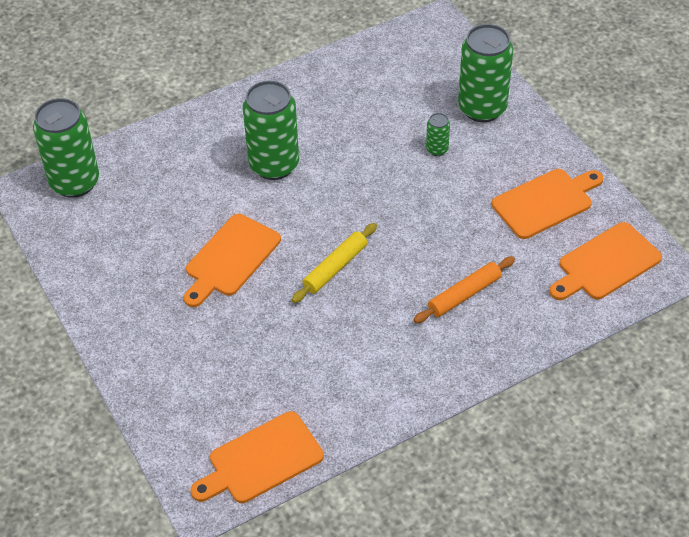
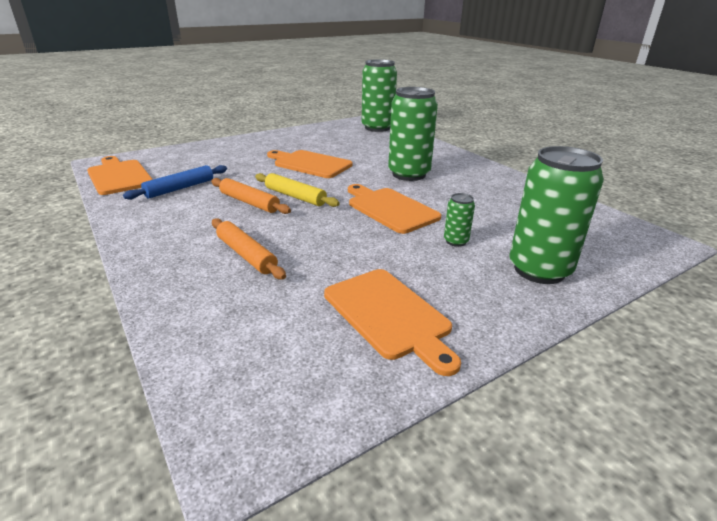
camera: 85 degrees right, 20 degrees down
(307, 381) = (180, 188): none -> blue rolling pin
(350, 307) = (249, 202): none -> orange rolling pin
(606, 264) = (270, 370): orange cutting board -> orange cutting board (390, 209)

